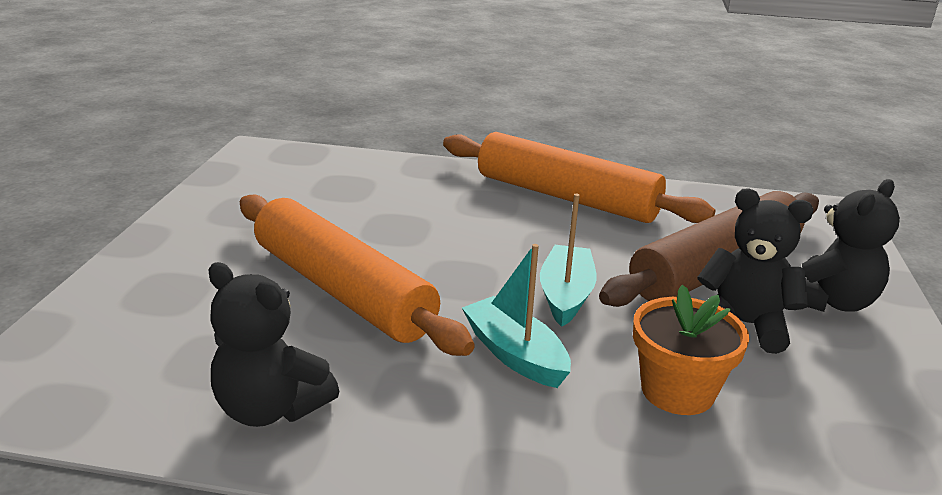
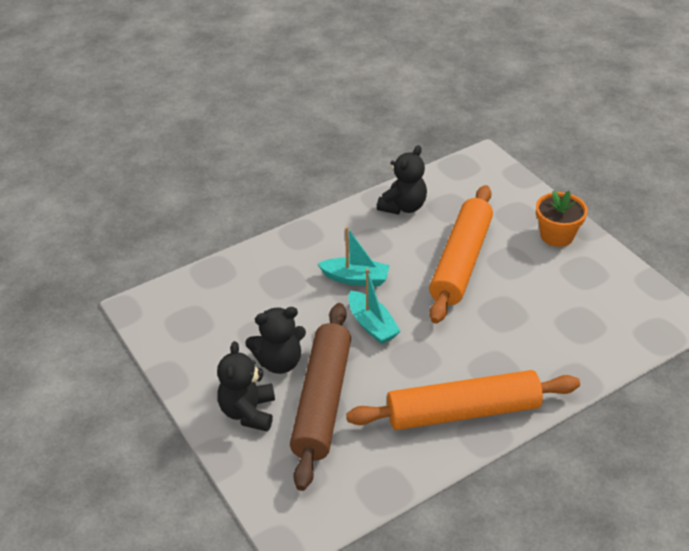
camera: 140 degrees right, 15 degrees up
(271, 408) = (403, 207): black teddy bear -> black teddy bear turned 135 degrees clockwise
(342, 290) = (461, 262): orange rolling pin -> orange rolling pin turned 75 degrees counterclockwise
(677, 391) = (280, 303): orange flower pot -> orange flower pot (556, 235)

